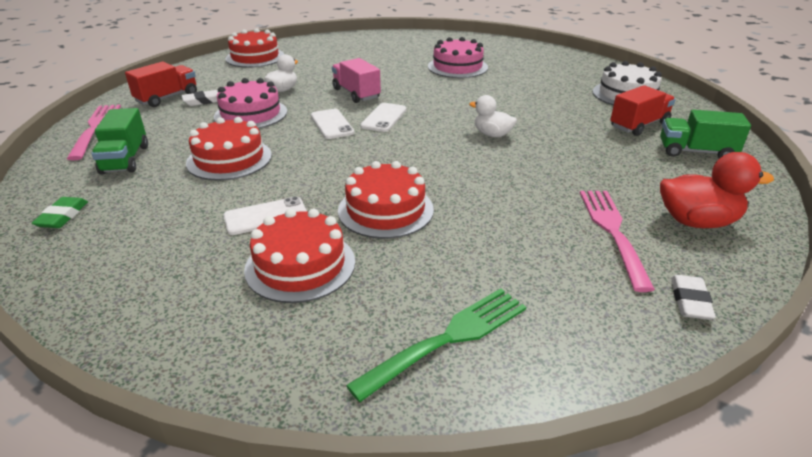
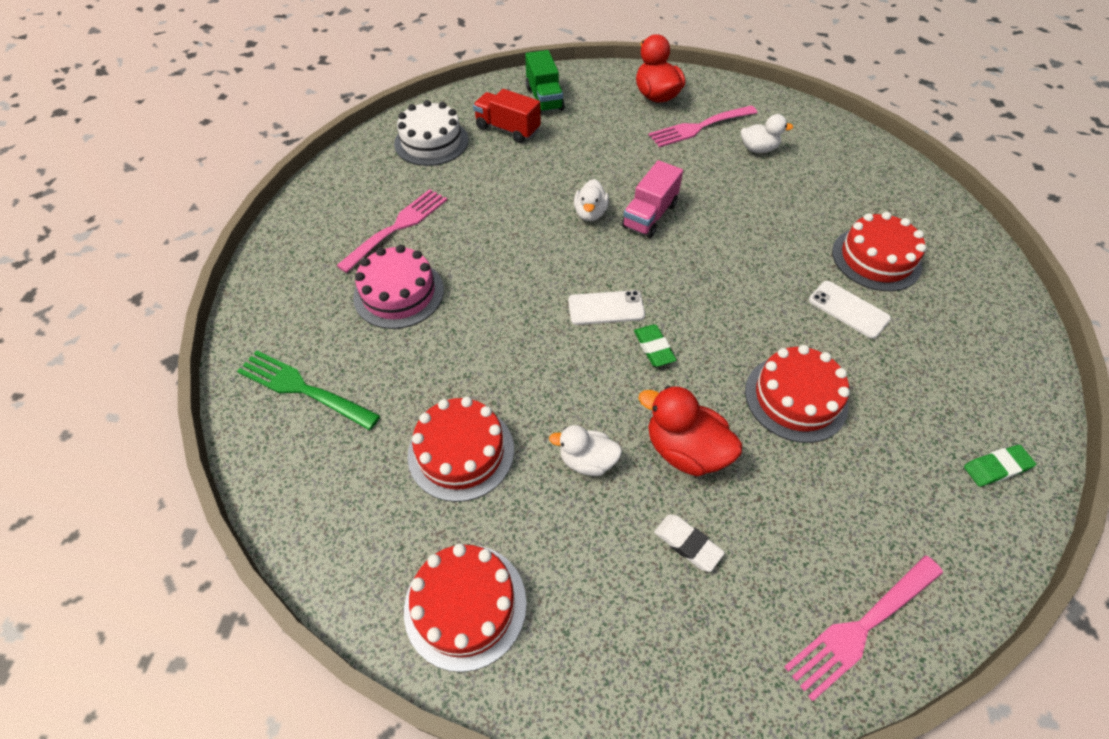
camera: 115 degrees left, 20 degrees up
(125, 159) = (882, 505): green truck -> none
(167, 98) = (711, 614): red truck -> none
(251, 114) = (685, 450): pink cake -> red duck
(332, 124) = (654, 348): white phone -> green eraser
(356, 94) = (552, 365): pink truck -> pink truck (649, 215)
(385, 210) = (773, 240): red cake -> red cake (461, 452)
(448, 339) = (863, 172): green fork -> green fork (303, 389)
(522, 73) = (397, 227): none -> pink fork
(546, 261) = (758, 149): none -> white duck
(690, 301) = (745, 96): white eraser -> none

